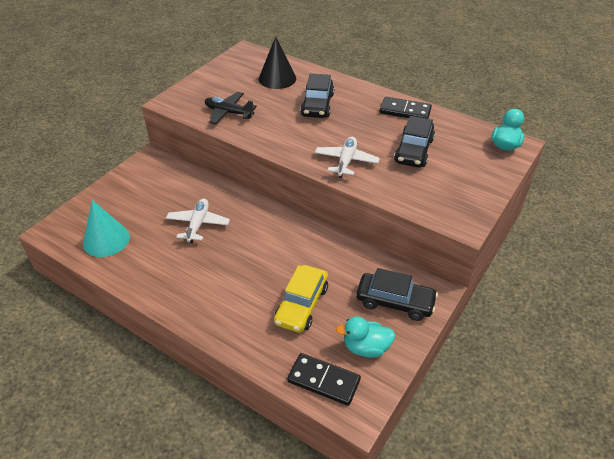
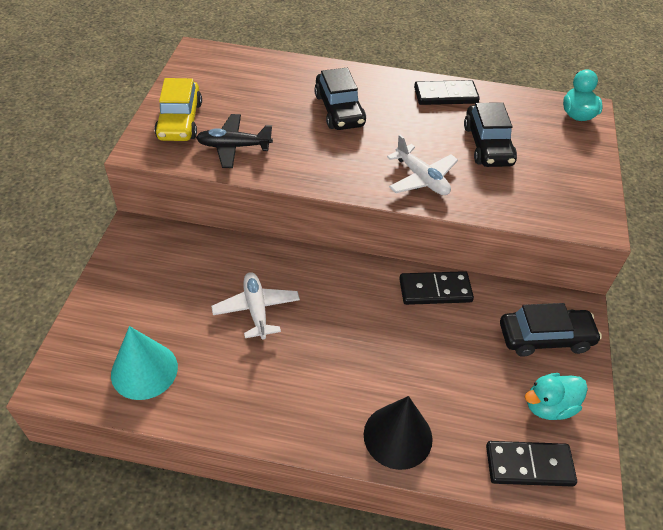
camera: 25 degrees left, 5 degrees up
(277, 78) = (265, 83): black cone -> black cone (398, 436)
(301, 305) = (447, 377): yellow car -> yellow car (180, 121)
(331, 247) = (435, 290): none -> black domino
(346, 161) = (422, 178): white plane -> white plane turned 150 degrees clockwise

